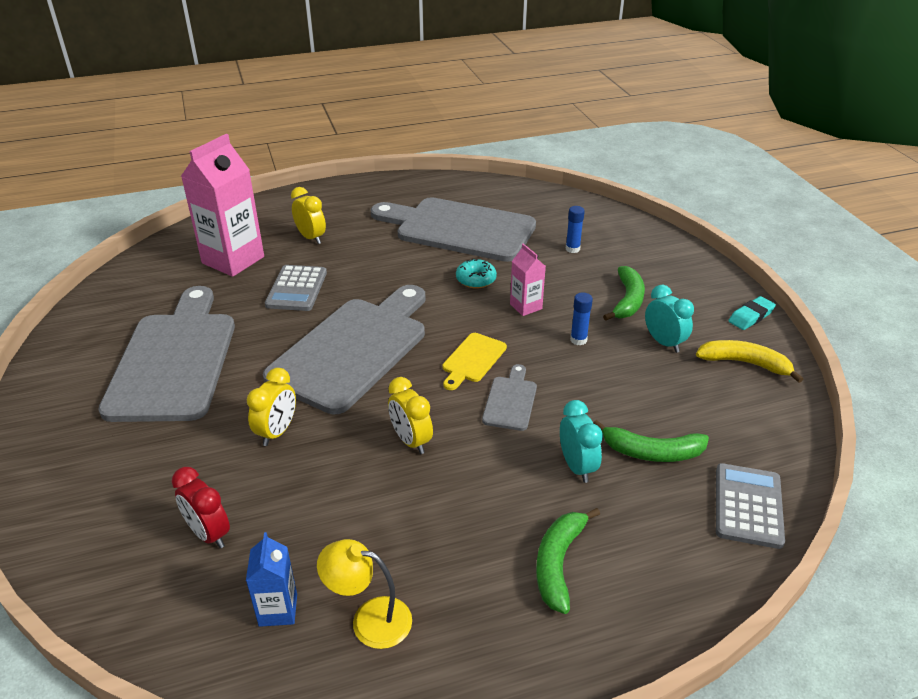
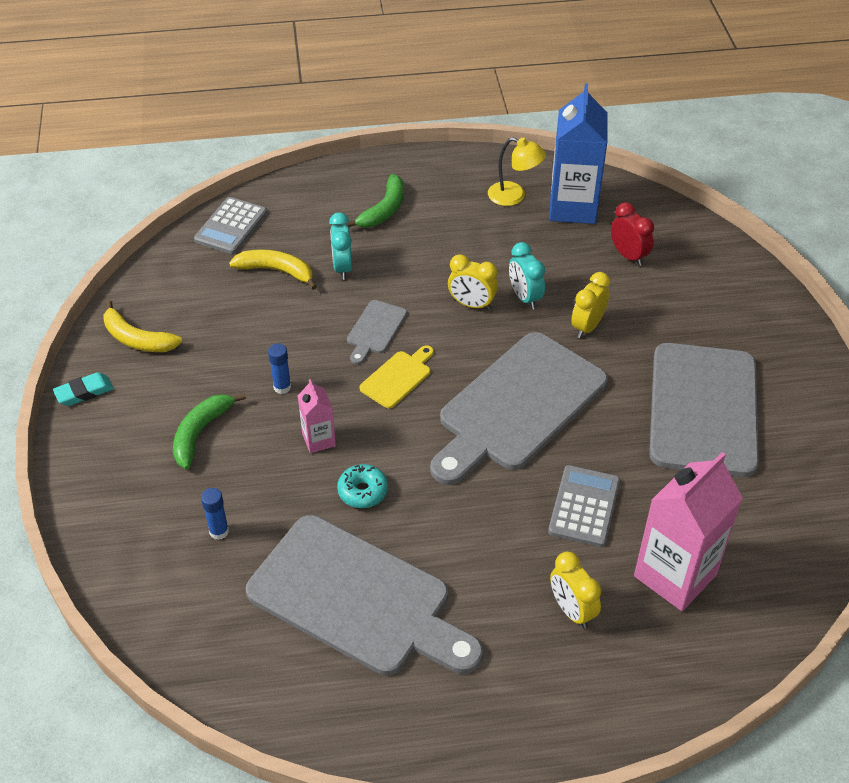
camera: 170 degrees left, 10 degrees up
(278, 610) = (573, 207): blue carton -> blue carton, size x2.02
(411, 441) = (471, 304): yellow clock -> yellow clock turned 135 degrees clockwise
(652, 452) = (276, 271): green banana -> yellow banana
(664, 343) = (198, 372): turquoise clock -> turquoise clock (524, 297)

